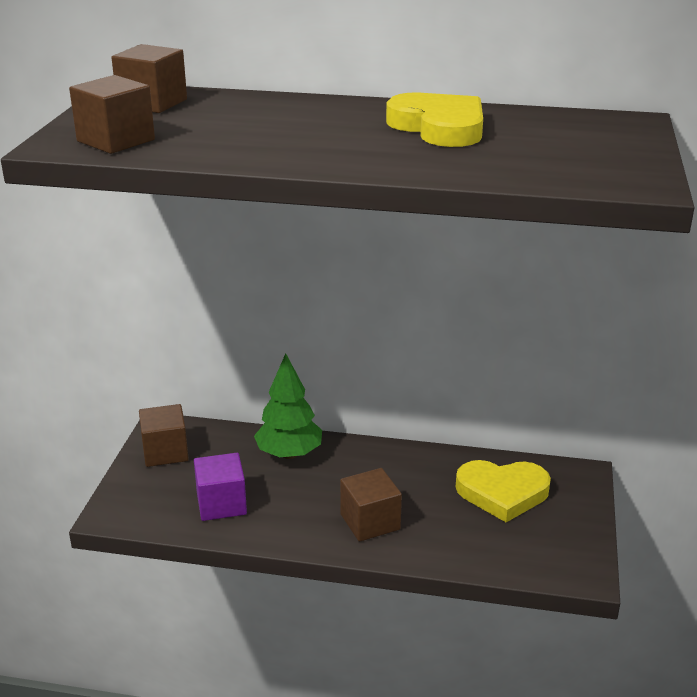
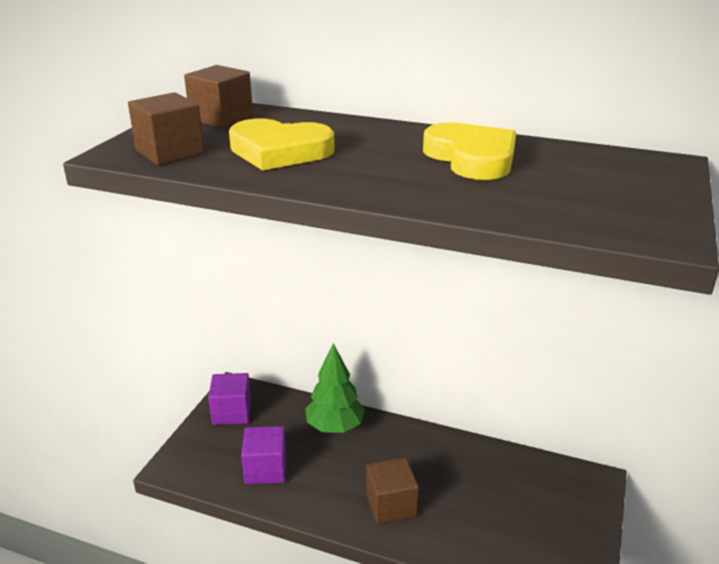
camera: 10 degrees right, 0 degrees up
(165, 452) = (232, 412): brown cube -> purple cube
(502, 493) = (517, 490): yellow heart -> yellow heart (279, 151)

